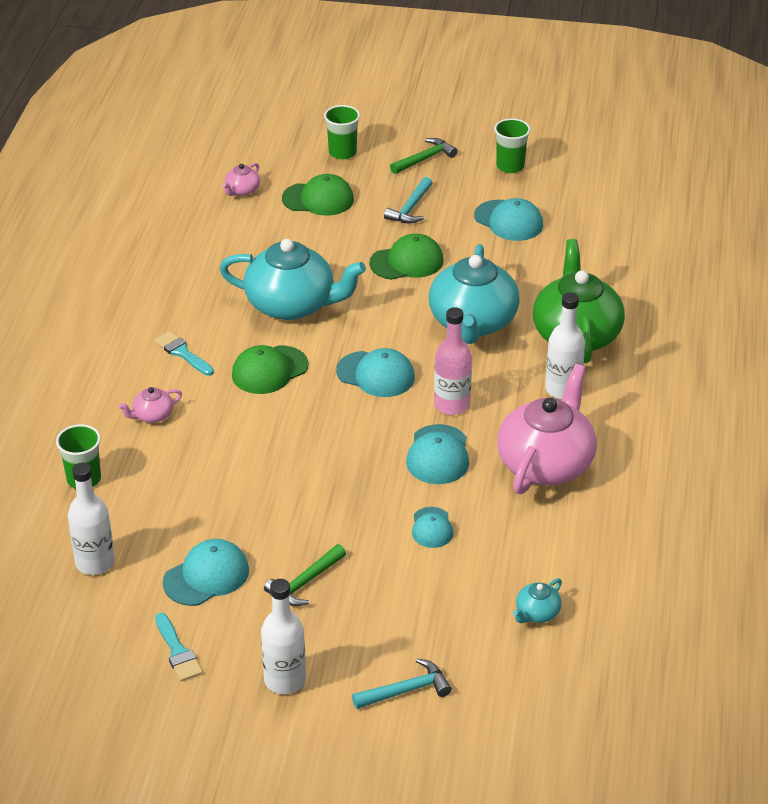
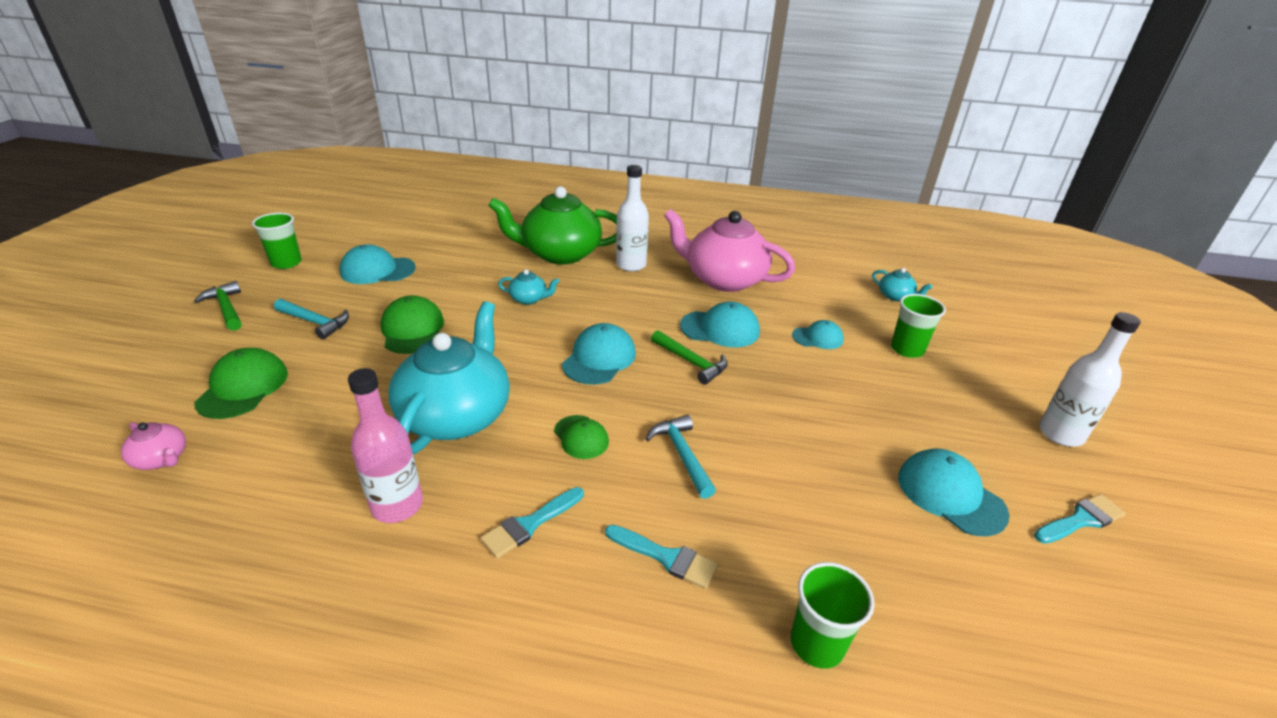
camera: 90 degrees left, 5 degrees down
(95, 562) = (982, 617): white bottle -> none
(152, 415) = (666, 557): pink teapot -> turquoise brush
(269, 370) = (581, 437): green cap -> green cap, size x0.63
(305, 583) = (923, 417): green hammer -> green hammer (691, 362)
(342, 152) = (154, 364): green cup -> green cup (907, 349)
(406, 690) = (1019, 362): turquoise hammer -> turquoise hammer (681, 454)
(451, 405) = (649, 317): pink bottle -> pink bottle (397, 505)
(473, 322) = (529, 299): turquoise teapot -> turquoise teapot, size x0.42
(508, 221) = (377, 270): turquoise cap -> turquoise cap turned 135 degrees counterclockwise

